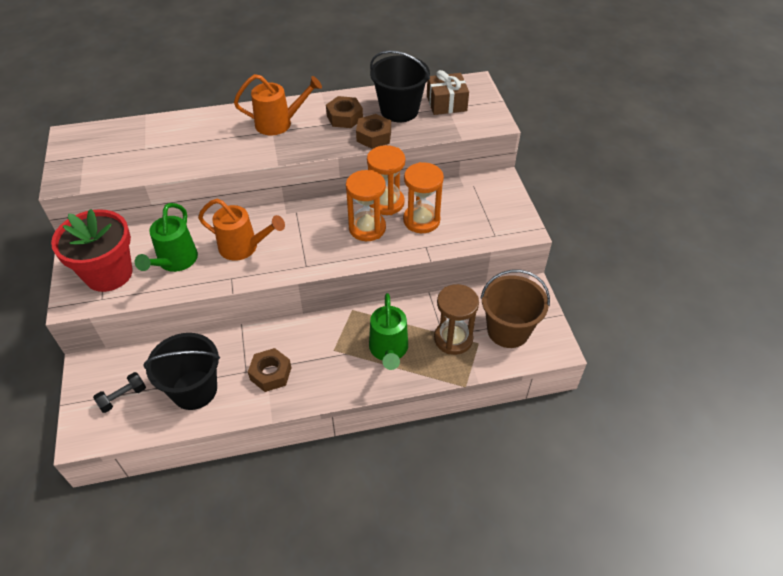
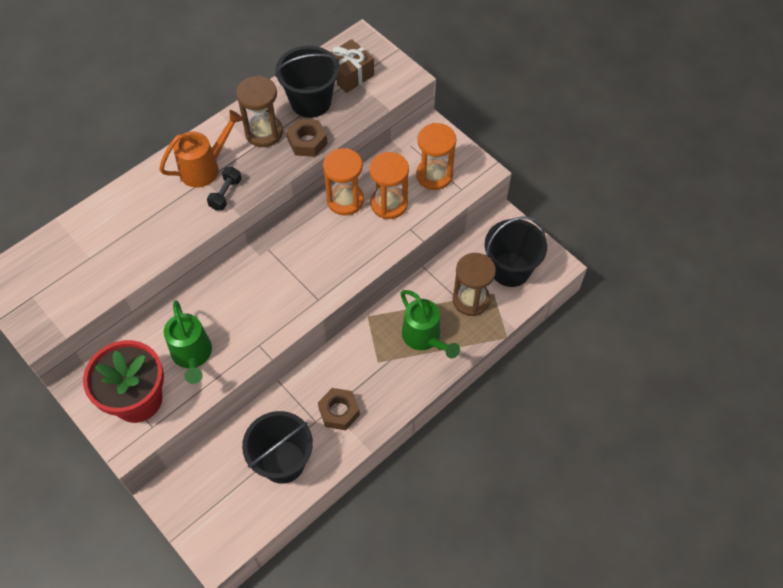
camera: 30 degrees left, 10 degrees up
(123, 397) = (223, 503): black dumbbell -> black dumbbell (226, 194)
(244, 247) = (247, 309): orange watering can -> none
(344, 117) = (264, 132): brown nut -> brown hourglass
(367, 228) = (346, 235): orange hourglass -> orange hourglass (434, 175)
(508, 330) = (510, 269): brown bucket -> black bucket

